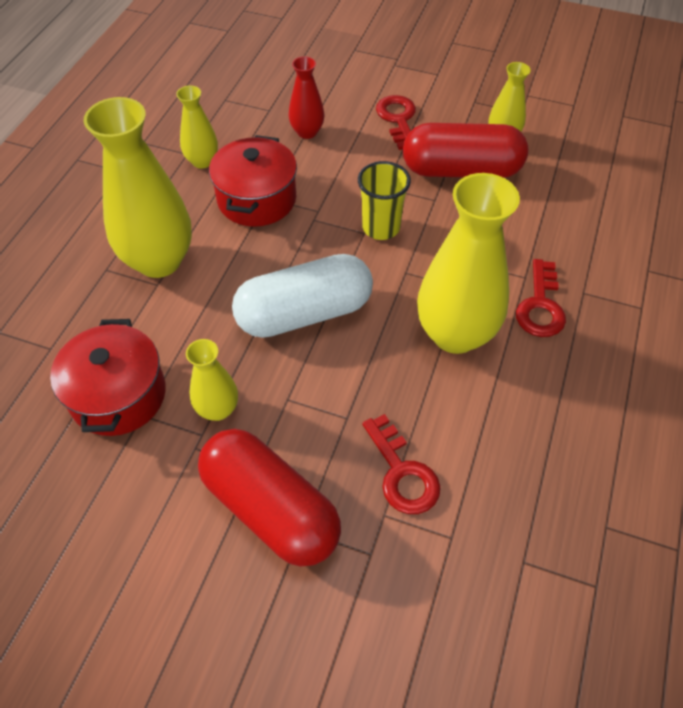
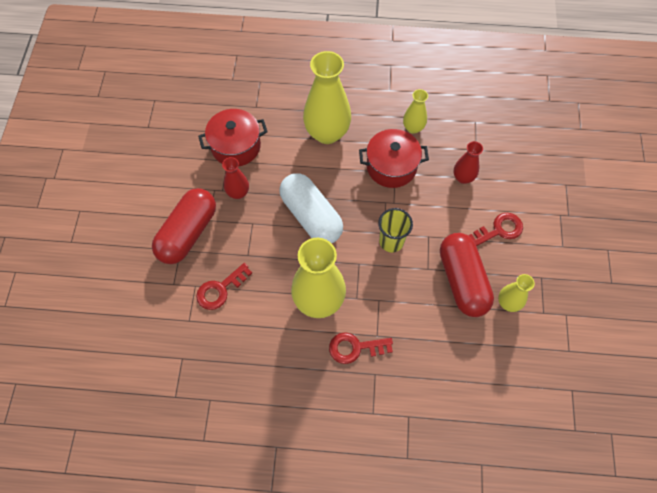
camera: 75 degrees right, 10 degrees up
(218, 409) = (238, 193): yellow vase -> red vase

